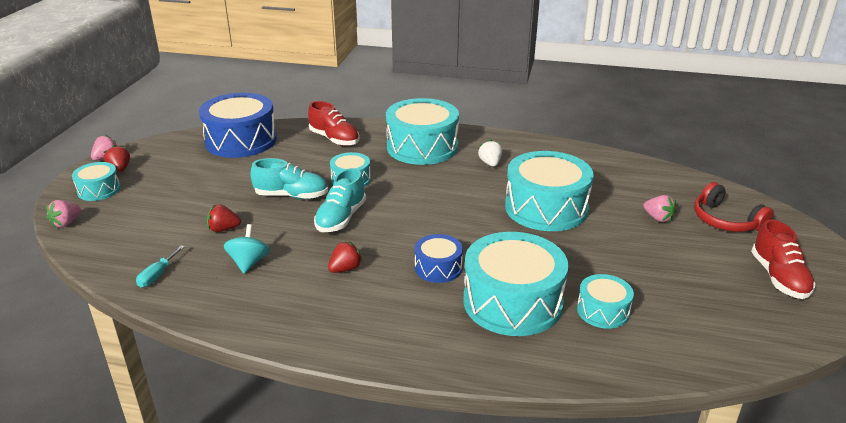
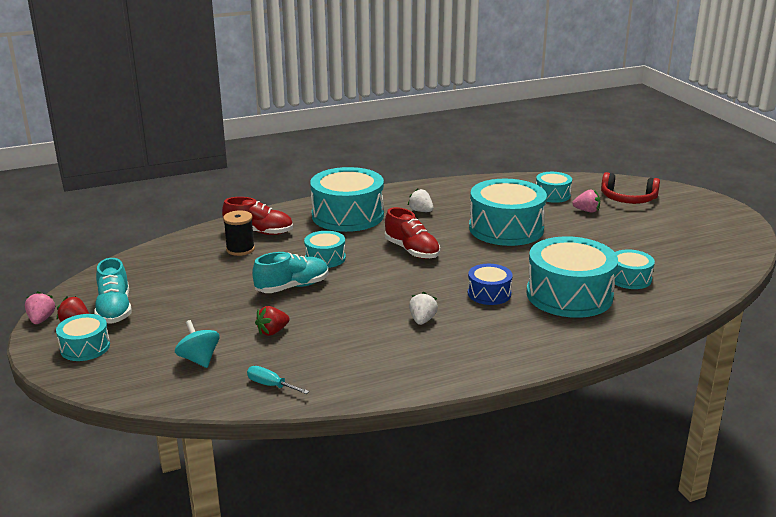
camera: 35 degrees left, 5 degrees down
(66, 223) = (101, 384): pink strawberry -> none
(157, 275) = (271, 385): turquoise screwdriver -> turquoise screwdriver turned 135 degrees clockwise
(241, 141) = (167, 260): blue drum -> none
(249, 263) = (337, 346): turquoise spinning top -> turquoise spinning top (199, 359)
(301, 149) = (240, 249): none -> black spool
(341, 218) = (362, 288): turquoise shoe -> turquoise shoe (114, 309)
(345, 269) = (422, 320): red strawberry -> white strawberry
(643, 189) = (552, 195): none -> turquoise drum
(778, 277) = (698, 222): red shoe -> red shoe (412, 251)

